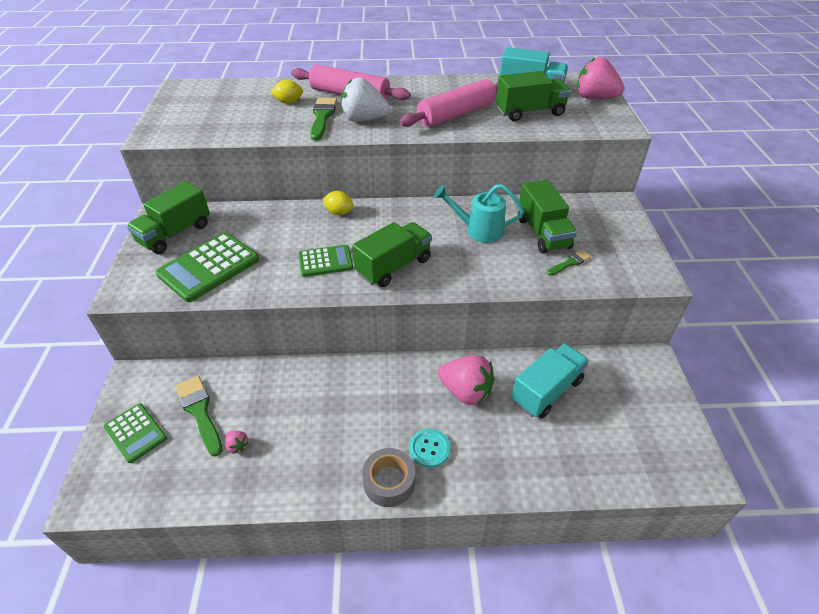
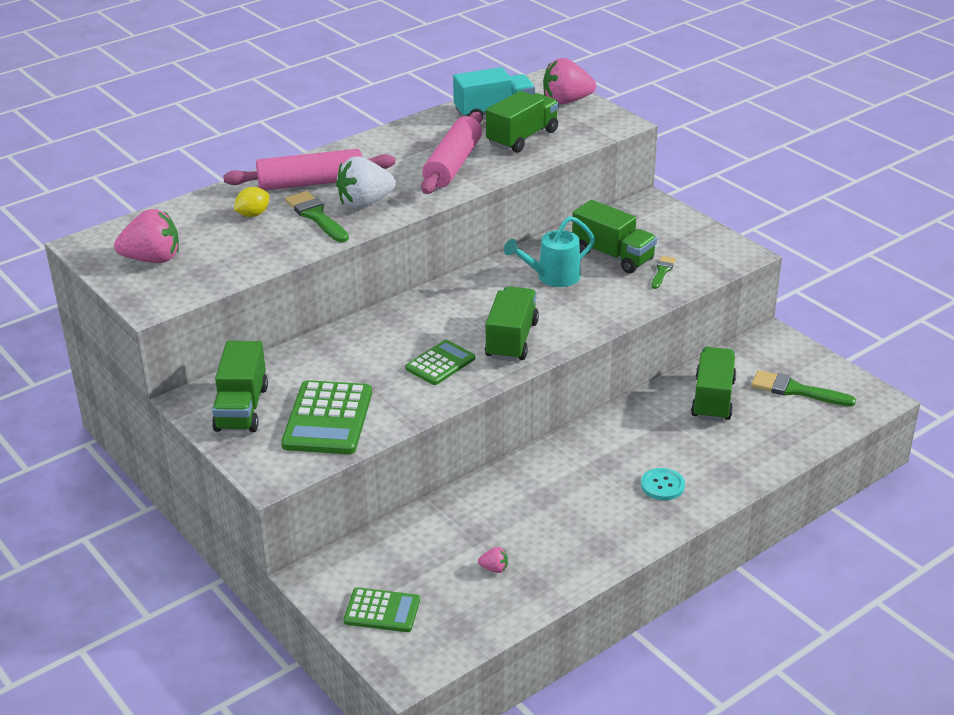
camera: 35 degrees left, 10 degrees down
(200, 411) = (423, 565): green brush -> green brush (796, 390)
(339, 212) = (393, 317): yellow lemon -> none
(389, 482) = (655, 523): grey tape -> none
(465, 391) = (647, 432): pink strawberry -> pink strawberry (152, 259)
(546, 391) = (713, 399): turquoise truck -> green truck

